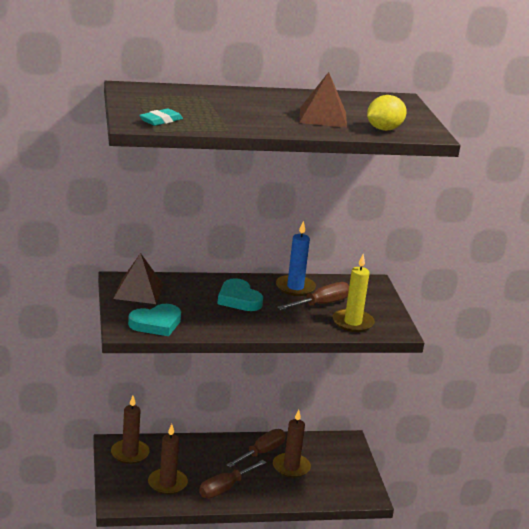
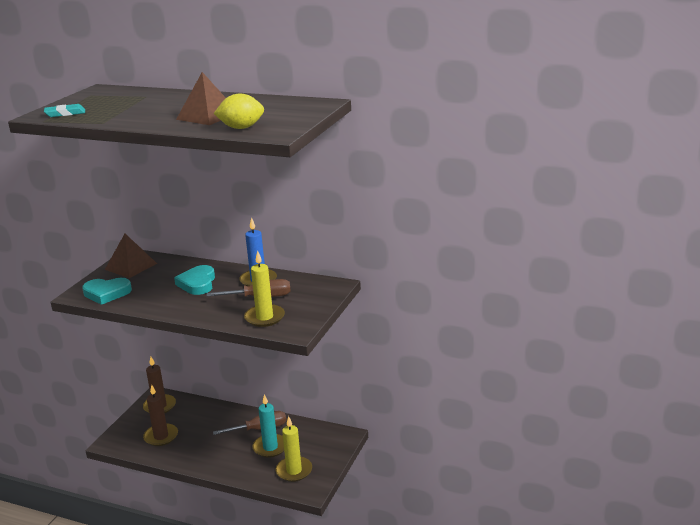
camera: 35 degrees right, 0 degrees up
(225, 488) = (199, 451): brown screwdriver -> none
(291, 467) = (270, 447): brown candle -> turquoise candle
(336, 483) = (294, 471): none -> yellow candle

